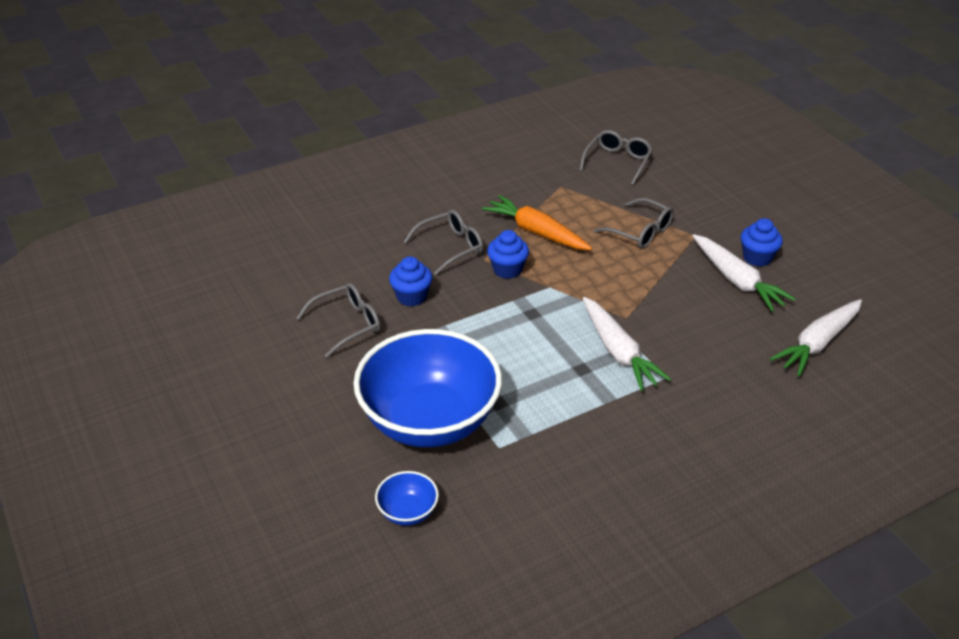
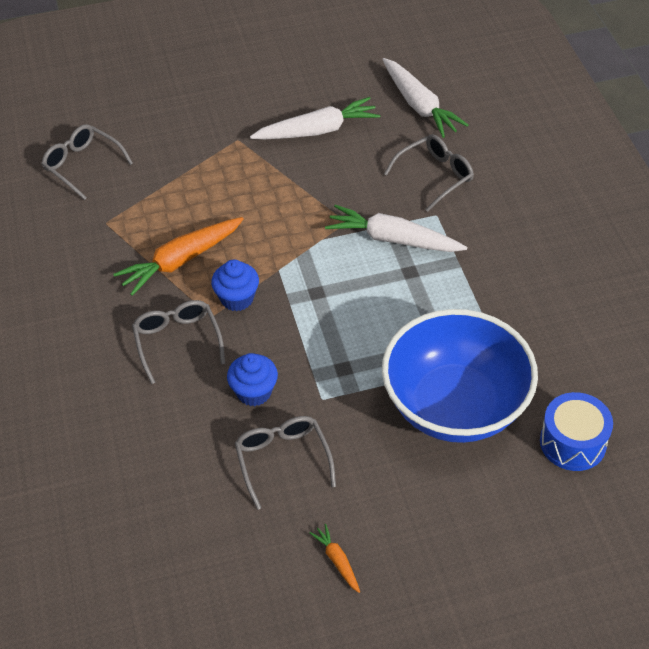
camera: 75 degrees left, 10 degrees up
(256, 370) = (337, 561): none -> orange carrot
(408, 512) = (573, 442): blue bowl -> blue drum
(618, 352) = (393, 239): white carrot -> white carrot turned 150 degrees counterclockwise
(640, 232) = (215, 178): grey glasses -> grey glasses (435, 176)
(757, 258) = (289, 107): blue cupcake -> none

